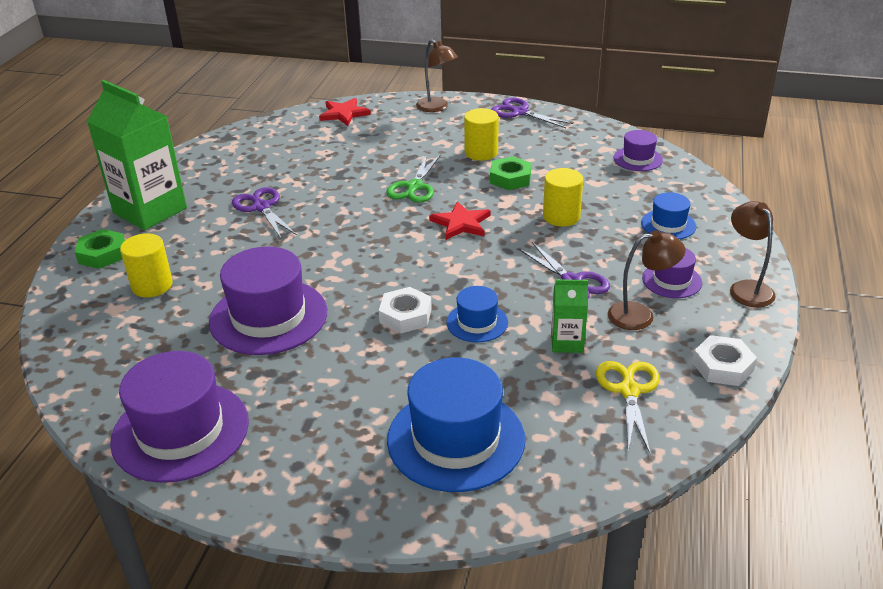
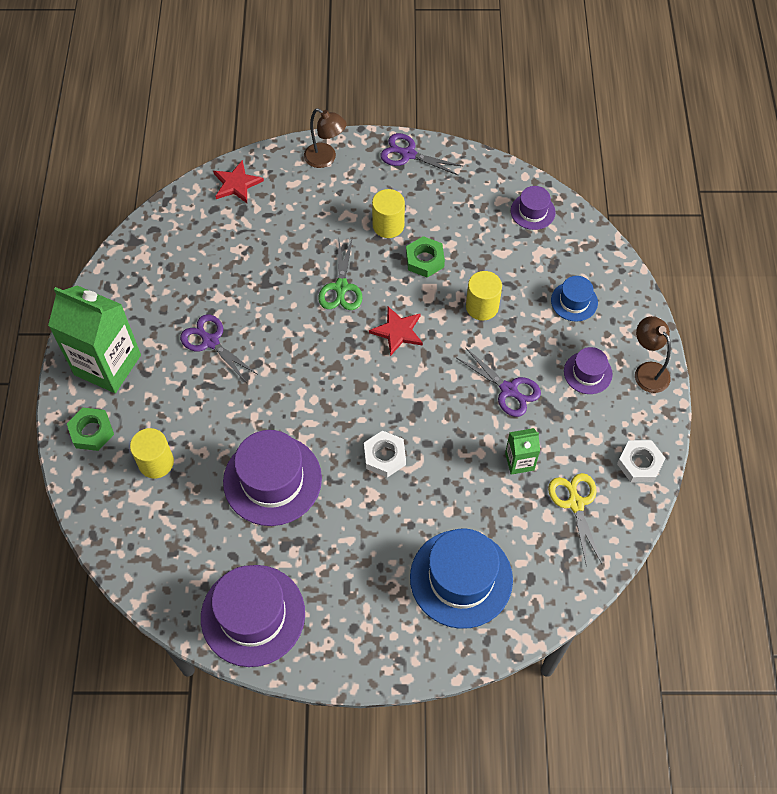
camera: 15 degrees left, 25 degrees up
(477, 322) = (444, 453): blue hat -> none
(640, 315) = (570, 419): brown lamp -> none

